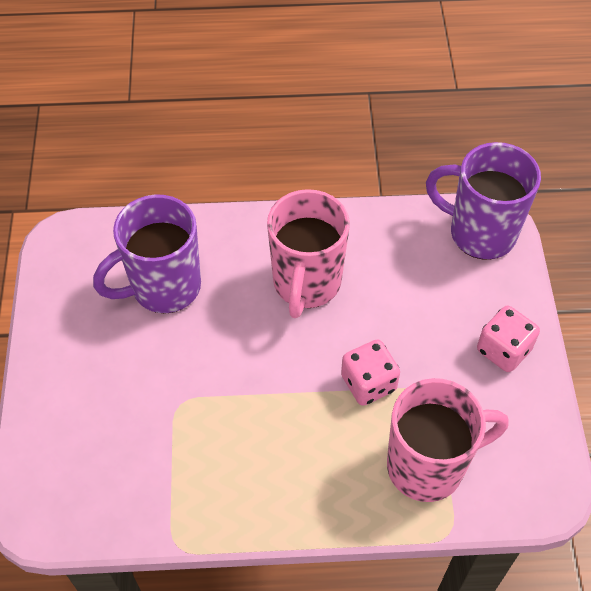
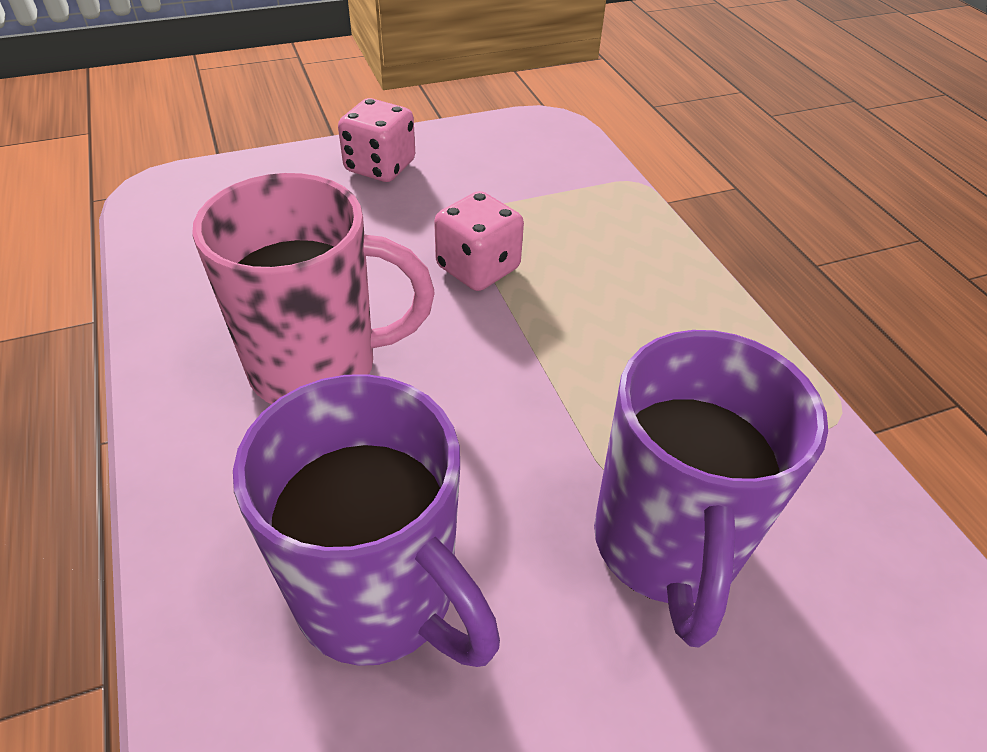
camera: 110 degrees left, 10 degrees down
(428, 466) = (568, 204): pink mug -> none
(480, 233) = (185, 202): purple mug -> purple mug (666, 546)

